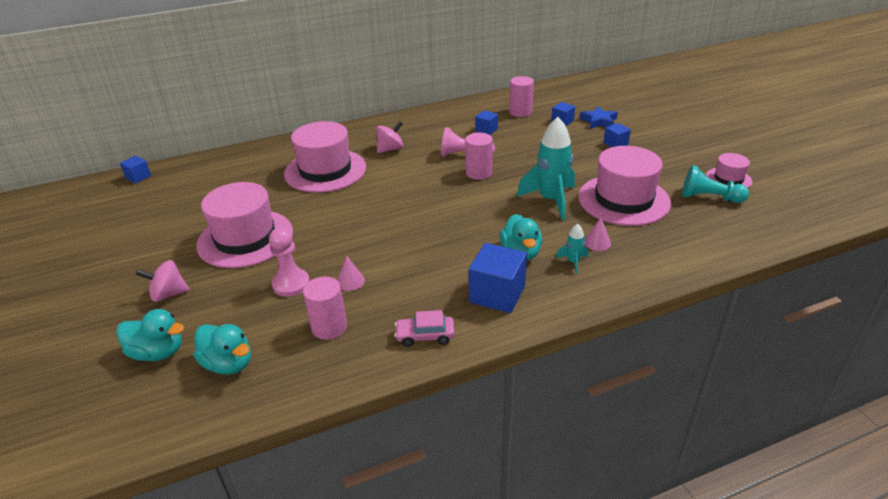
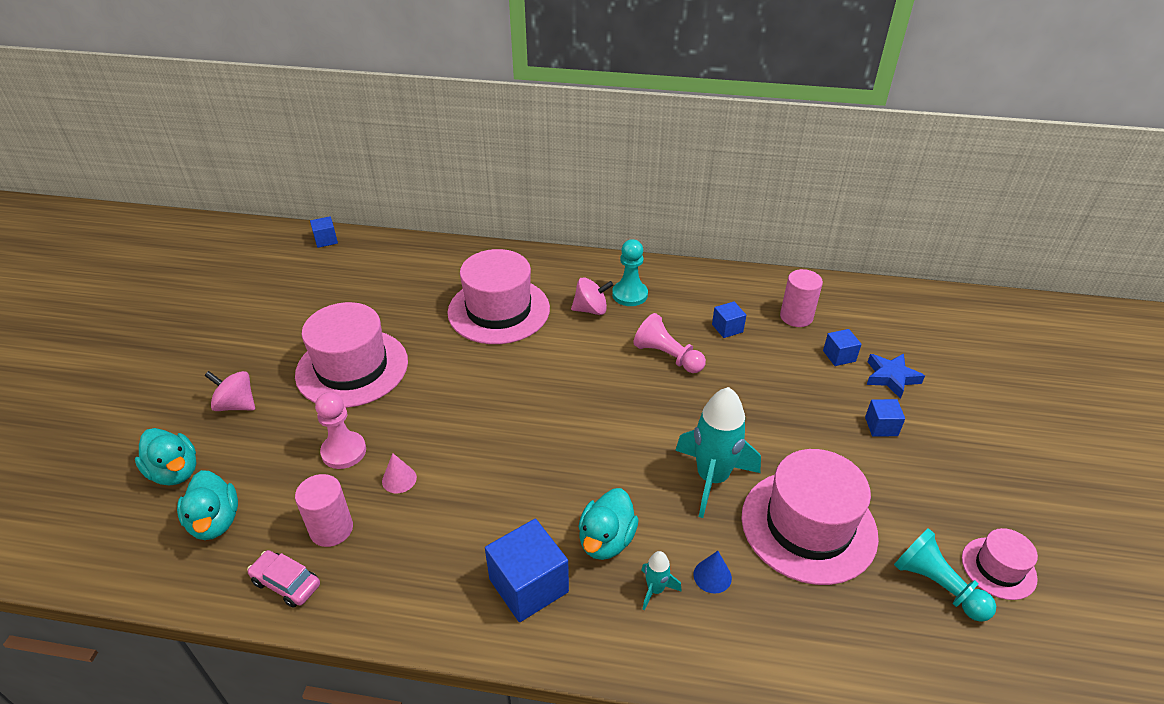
camera: 30 degrees right, 5 degrees up
(408, 134) = (630, 295): none -> turquoise pawn
(425, 336) = (407, 598): pink car -> pink car (286, 583)
(478, 173) = (661, 392): pink cylinder -> none
(597, 242) = (712, 576): pink cone -> blue cone

